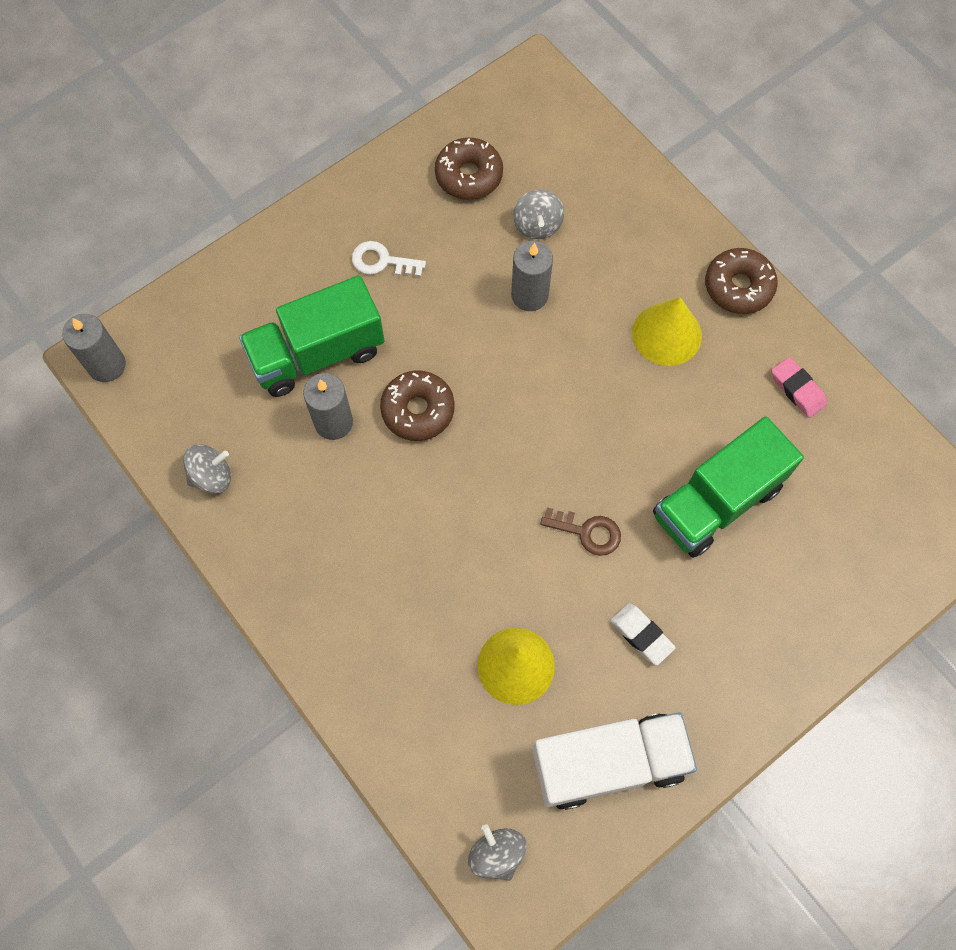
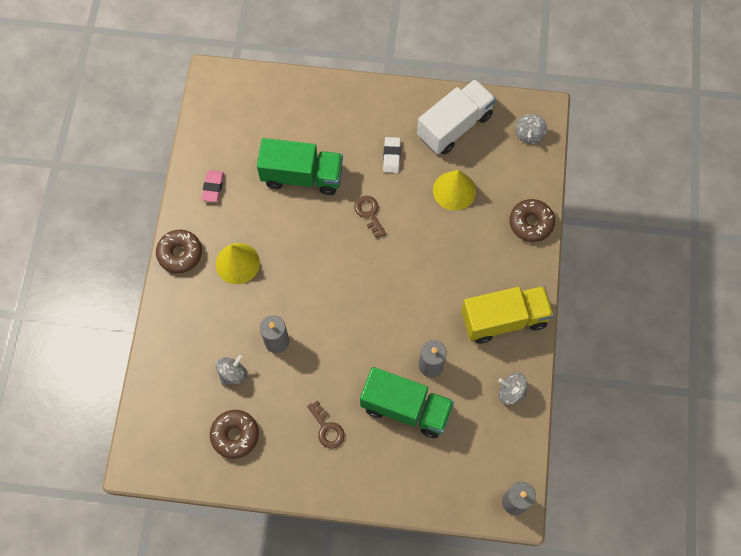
camera: 135 degrees left, 0 degrees up
(296, 554) = (504, 319): none -> yellow truck
(382, 261) = (327, 428): white key -> brown key
(418, 410) = (386, 334): brown donut -> brown donut (531, 223)
(608, 763) = (454, 126): white truck -> white truck turned 105 degrees clockwise

